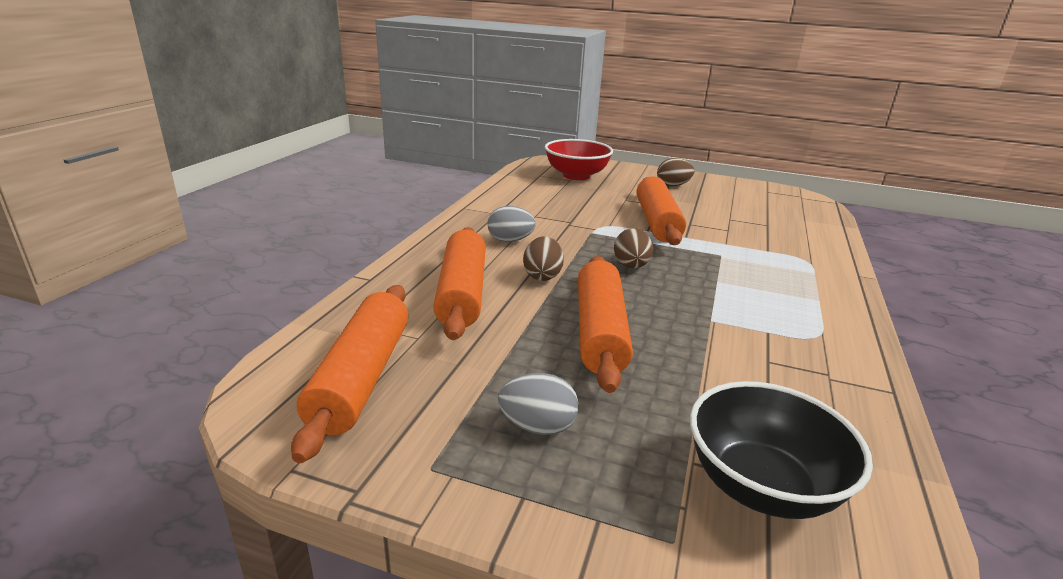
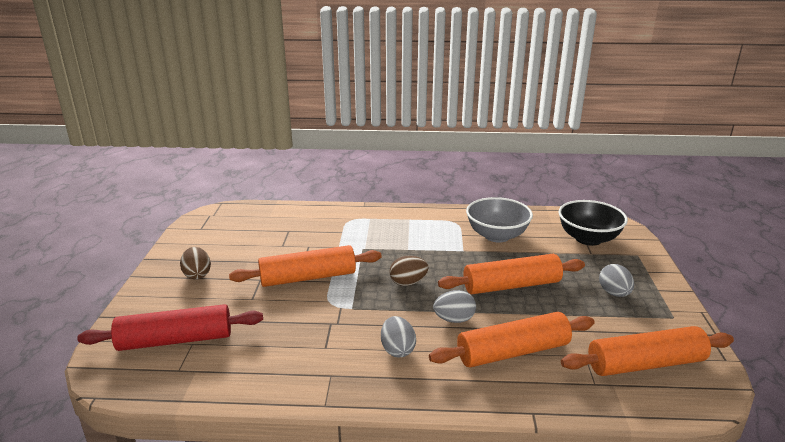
camera: 105 degrees left, 0 degrees up
(542, 276) = (454, 319): brown egg -> grey egg
(576, 176) = (175, 340): red bowl -> red rolling pin
(766, 364) = (497, 236): none -> grey bowl

